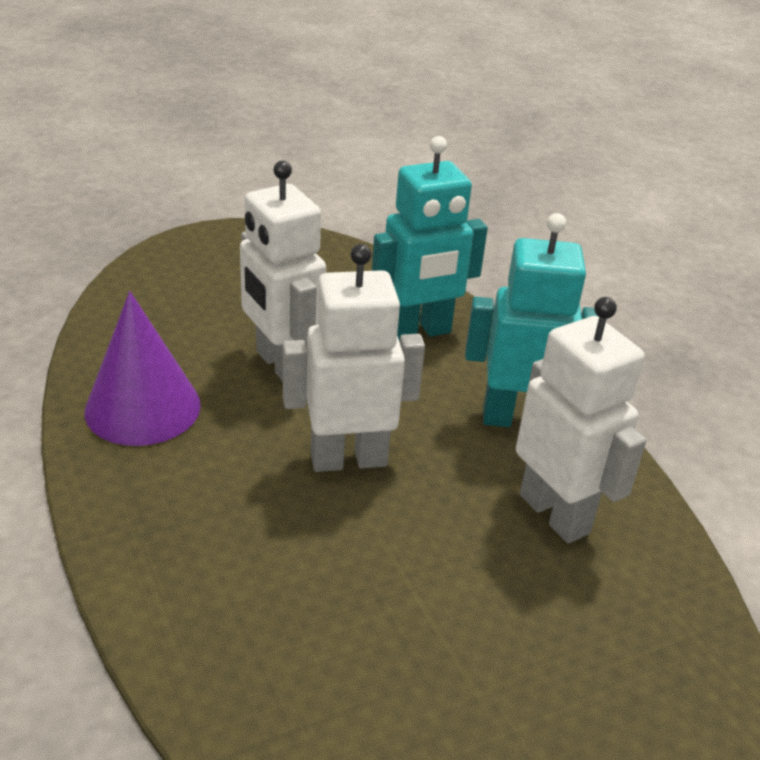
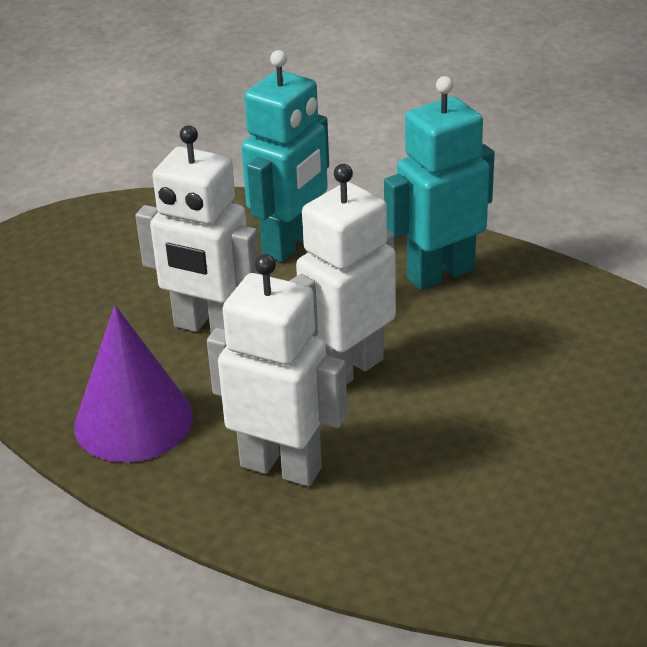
camera: 30 degrees left, 0 degrees up
(555, 513) = (536, 327): white robot -> white robot (281, 466)

